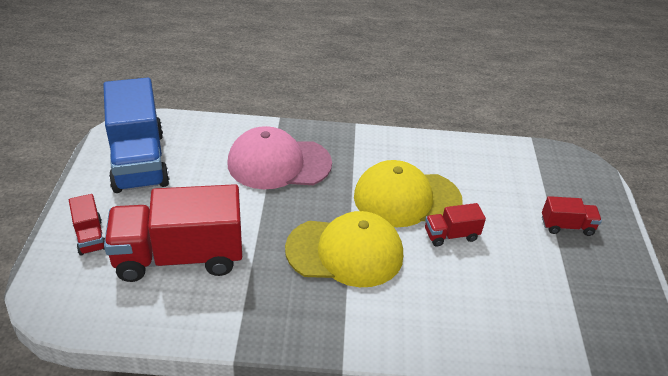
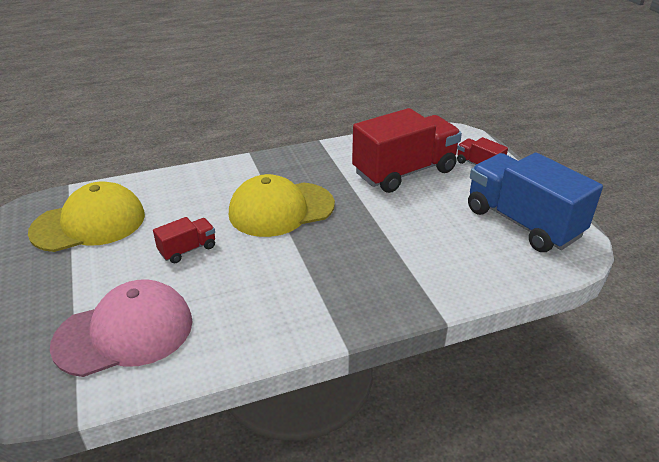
camera: 160 degrees right, 5 degrees down
(279, 163) = (396, 263): pink cap -> pink cap (124, 332)
(406, 198) = (242, 270): yellow cap -> yellow cap (89, 223)
(567, 226) = (56, 296): red truck -> none

